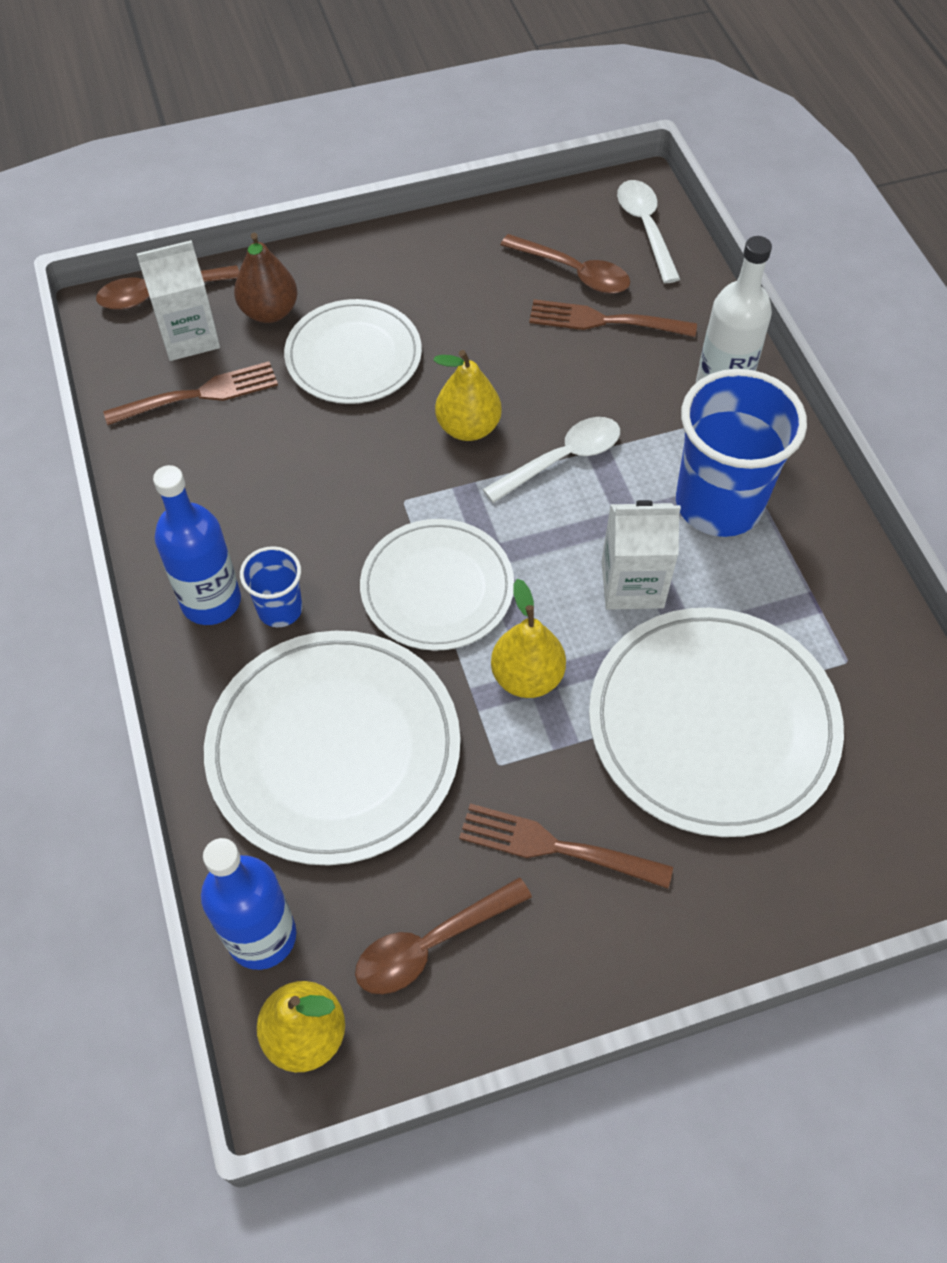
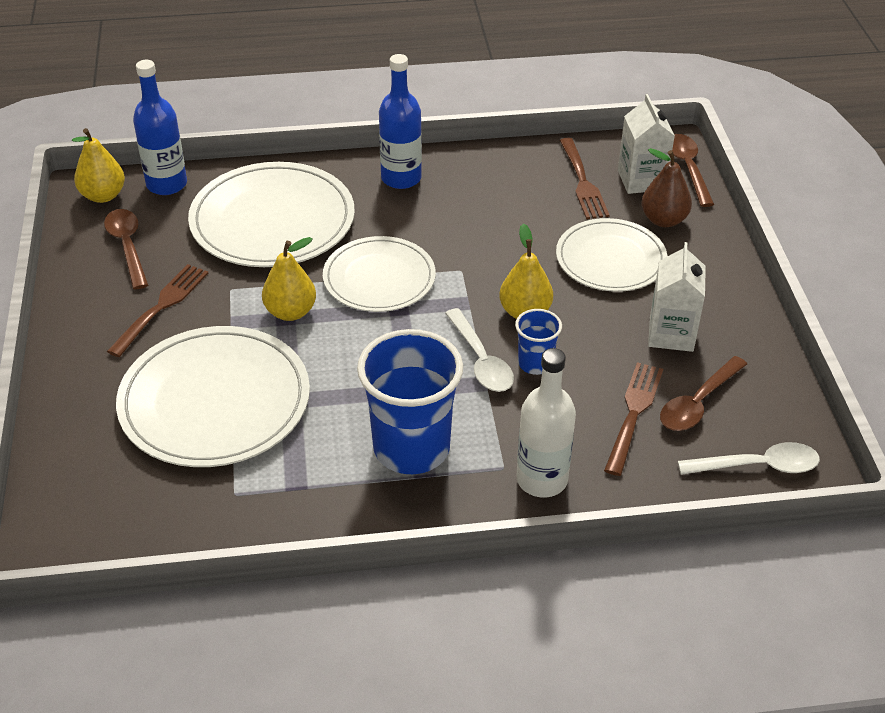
camera: 100 degrees right, 15 degrees down
(280, 609) = (385, 206): blue cup -> blue cup (535, 363)
(632, 584) = (349, 380): white carton -> white carton (671, 334)

